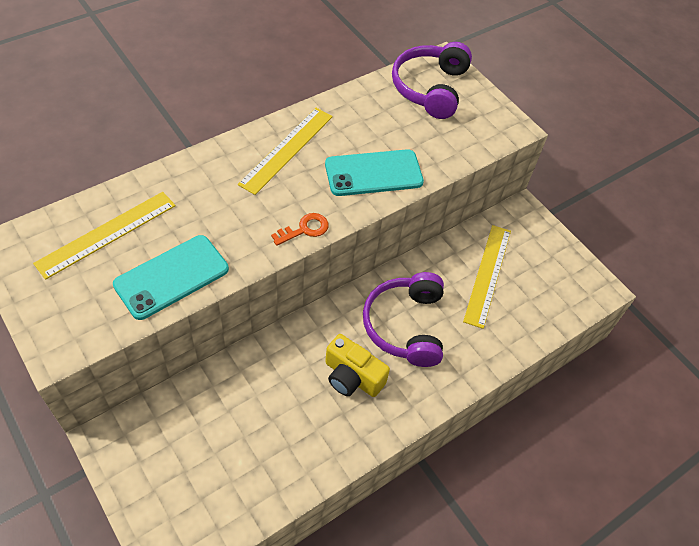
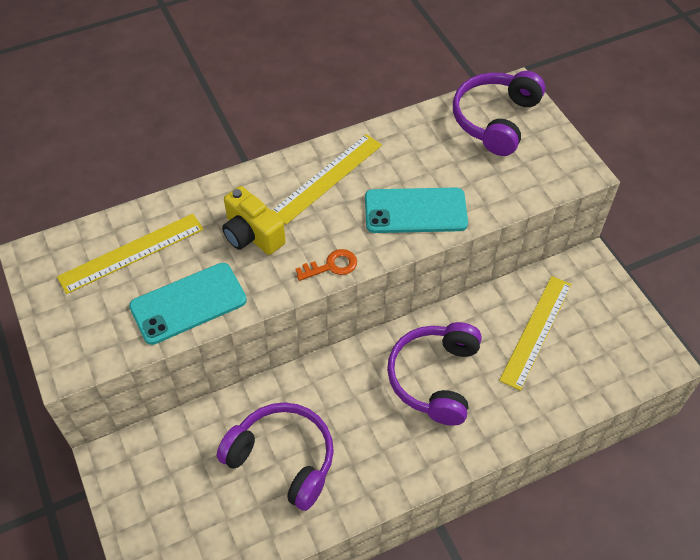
camera: 15 degrees right, 0 degrees up
(277, 416) = (283, 459): none -> purple headphones
(352, 377) = (368, 427): yellow camera -> yellow camera (252, 235)

